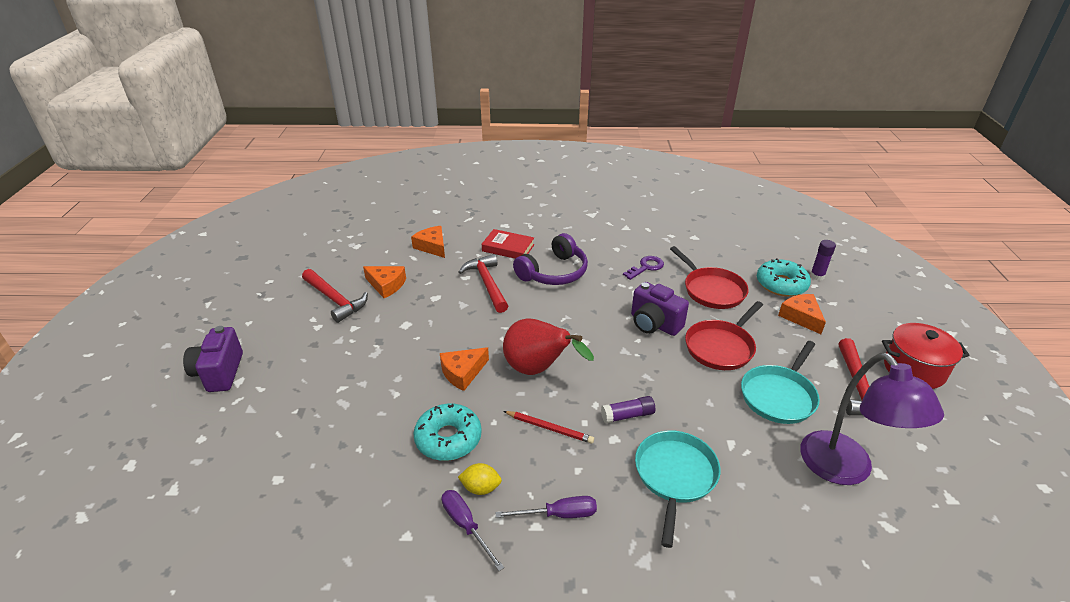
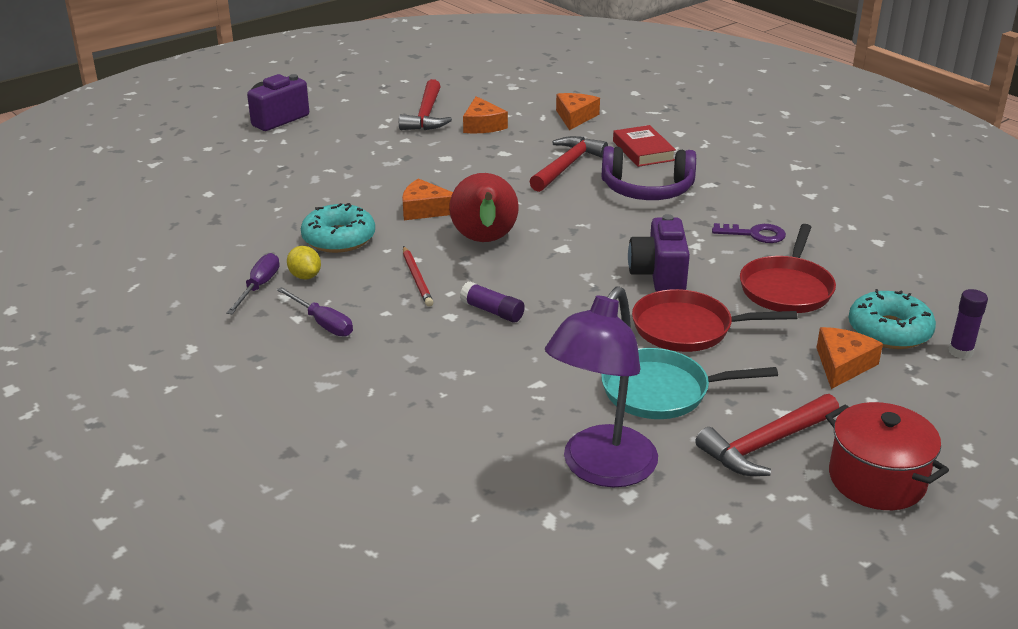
camera: 50 degrees right, 5 degrees down
(675, 475) = (447, 365): turquoise pan -> none

